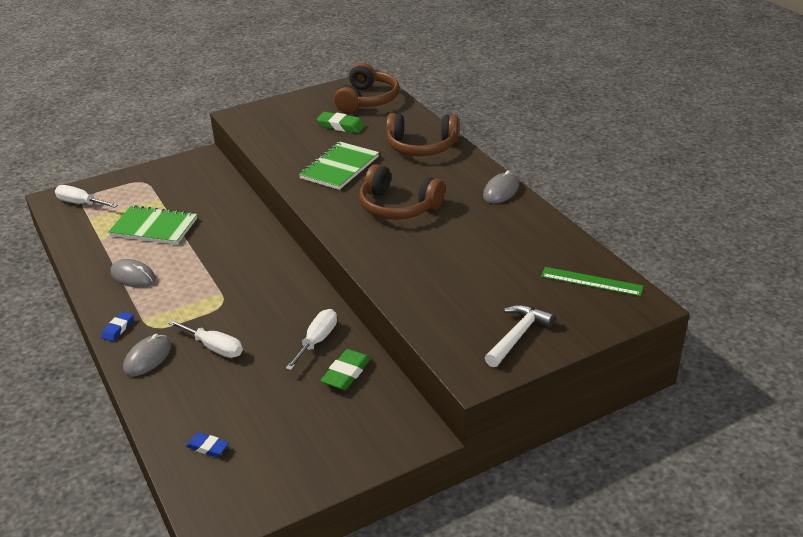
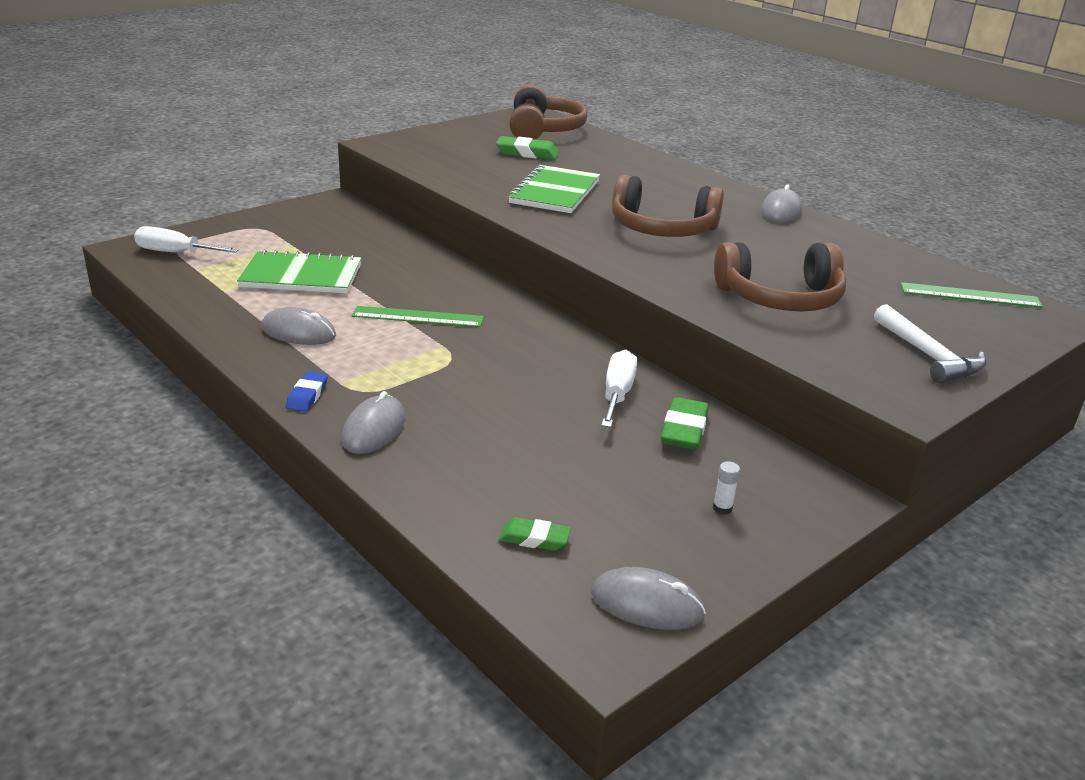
camera: 15 degrees left, 5 degrees down
(207, 447) = (534, 539): blue eraser -> green eraser
(214, 347) = (470, 410): white screwdriver -> none
(215, 267) = (417, 317): none -> green ruler
(252, 499) = (647, 604): none -> grey mouse
(337, 436) = (722, 508): none -> white glue stick
(421, 147) = (646, 171): brown headphones -> brown headphones (780, 298)
(517, 336) = (928, 356): white hammer -> white hammer turned 135 degrees clockwise

